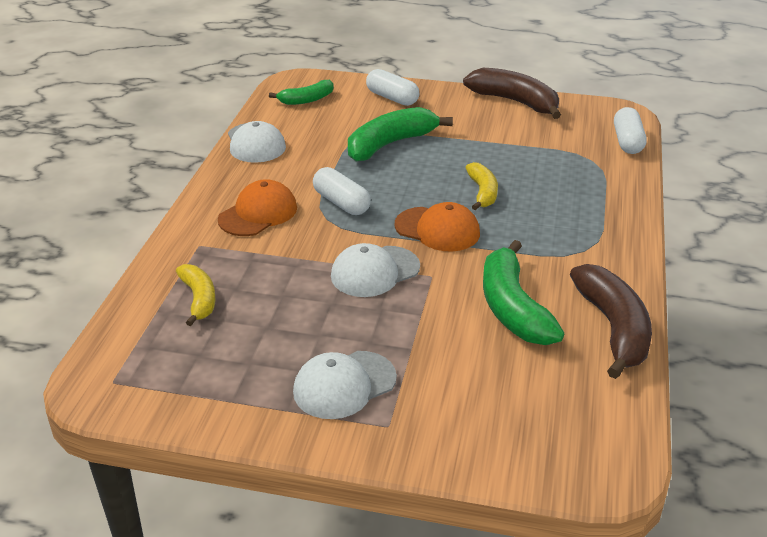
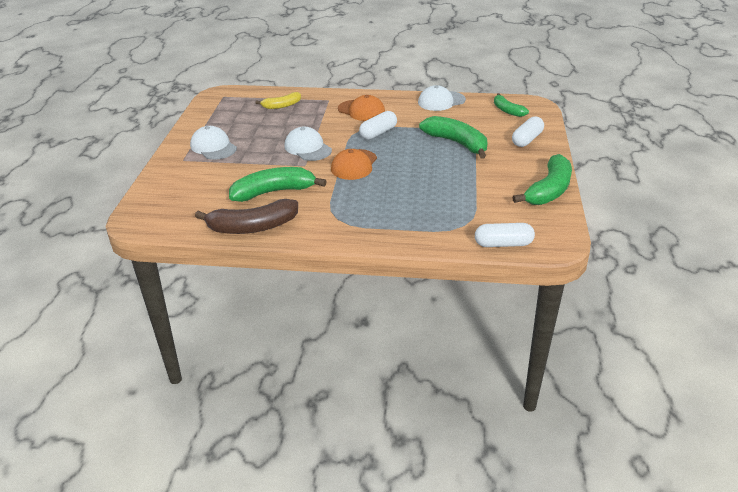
camera: 85 degrees right, 0 degrees up
(482, 192) = (402, 179): yellow banana -> none
(515, 102) = (549, 190): brown banana -> green banana

